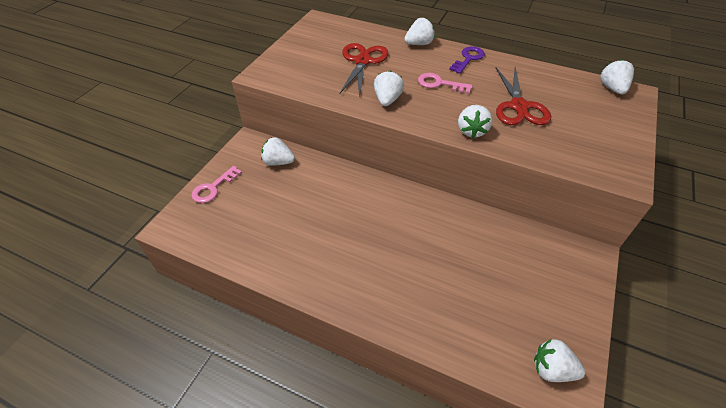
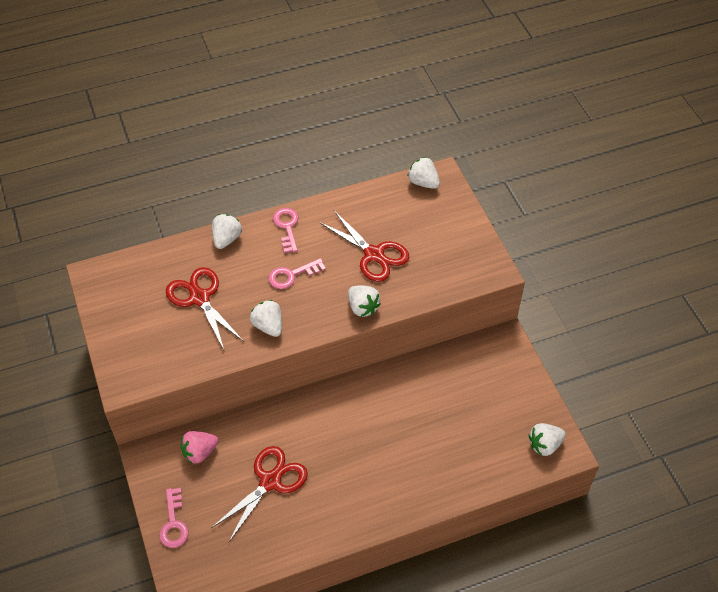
camera: 45 degrees left, 5 degrees up
(278, 162) = (199, 452): white strawberry -> pink strawberry
(297, 211) = (270, 481): none -> red scissors
(468, 59) = (287, 227): purple key -> pink key

